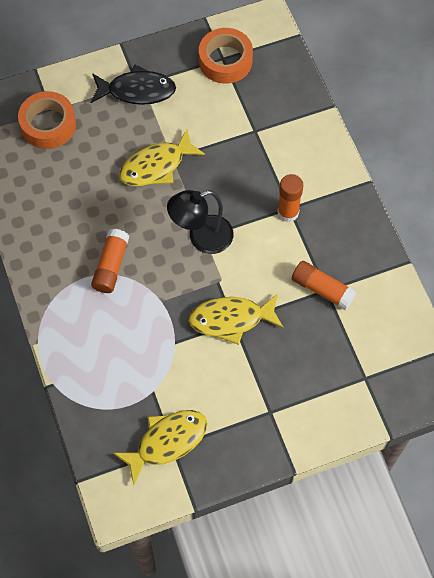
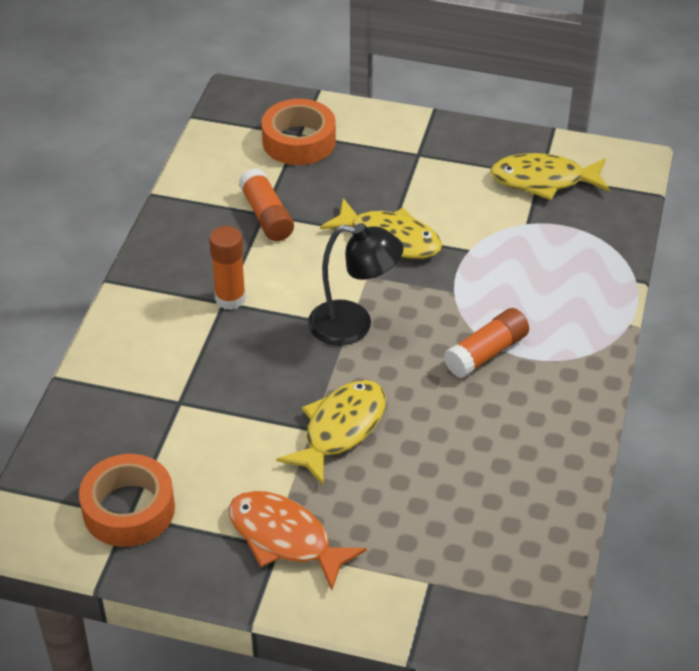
camera: 145 degrees left, 20 degrees down
(48, 125) = (447, 562): orange tape -> orange tape (299, 141)
(137, 91) = (285, 538): black fish -> orange fish
(156, 166) = (340, 429): yellow fish -> yellow fish turned 60 degrees counterclockwise

